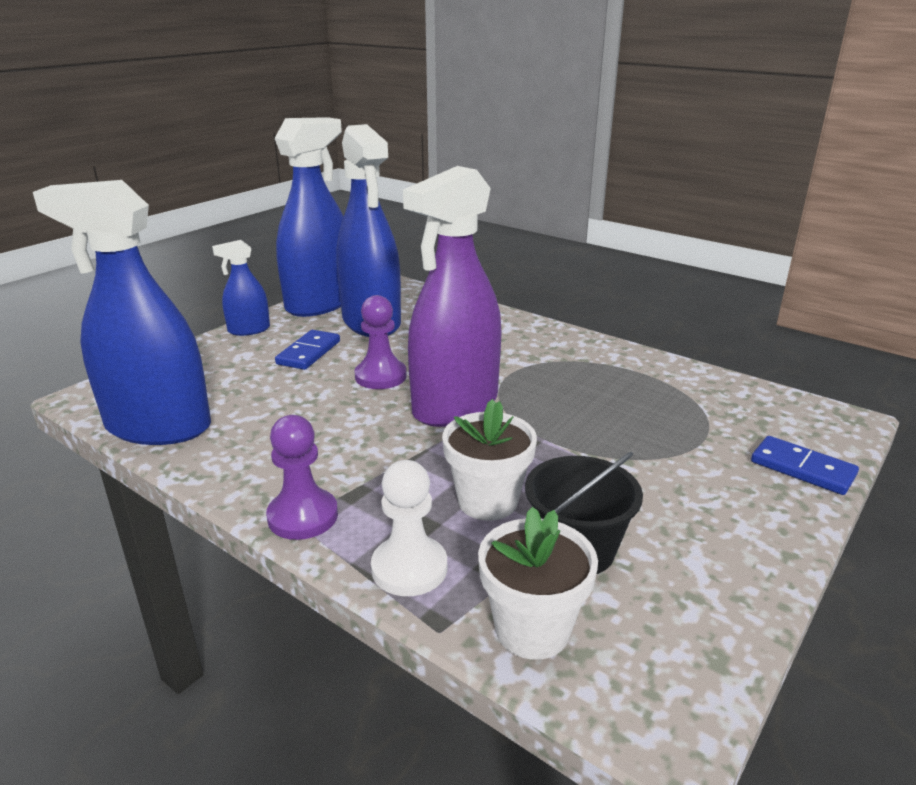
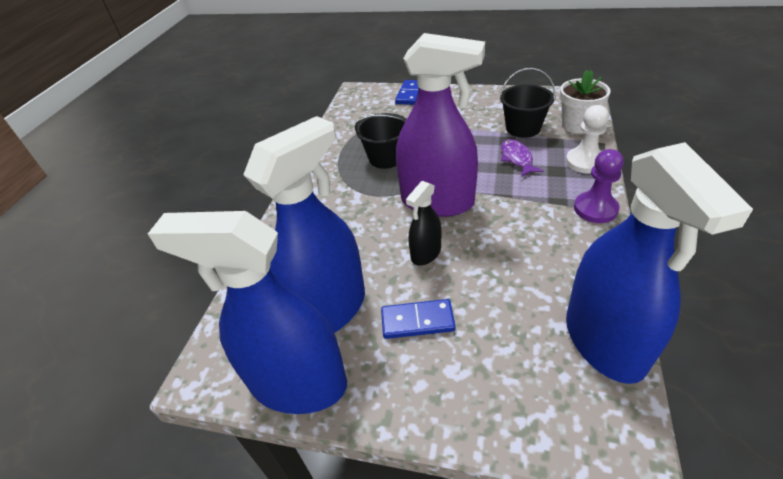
camera: 110 degrees left, 15 degrees up
(249, 330) = (400, 409): blue spray bottle -> none
(380, 376) = (426, 253): purple pawn -> black spray bottle
(487, 501) = (517, 158): white flower pot -> purple fish
(590, 397) = (386, 158): none -> black bucket

